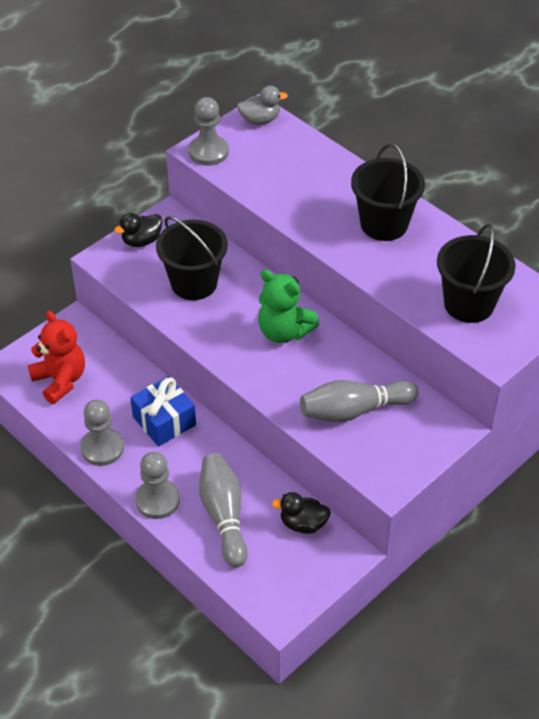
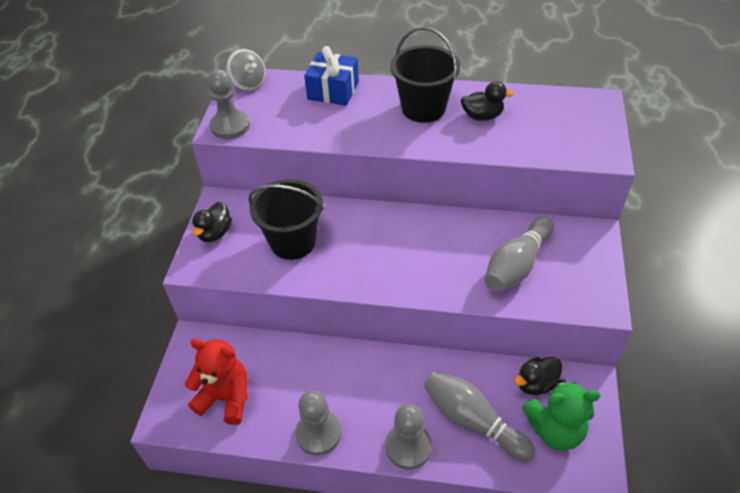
camera: 35 degrees left, 0 degrees up
(164, 421) = (348, 374): blue gift -> blue gift (333, 90)
(260, 120) = (248, 84): grey duck -> grey spinning top
(284, 332) = (402, 237): green teddy bear -> green teddy bear (555, 430)
(427, 260) = (482, 116): none -> black duck
(469, 304) = (545, 130): black bucket -> none

